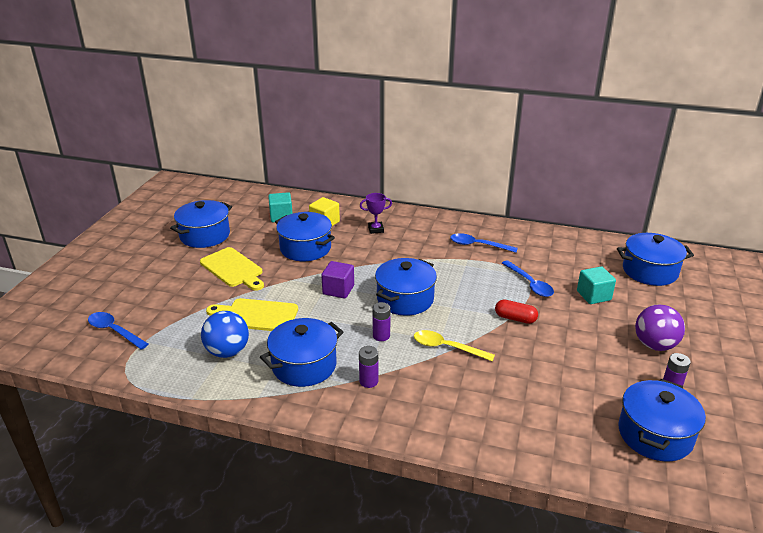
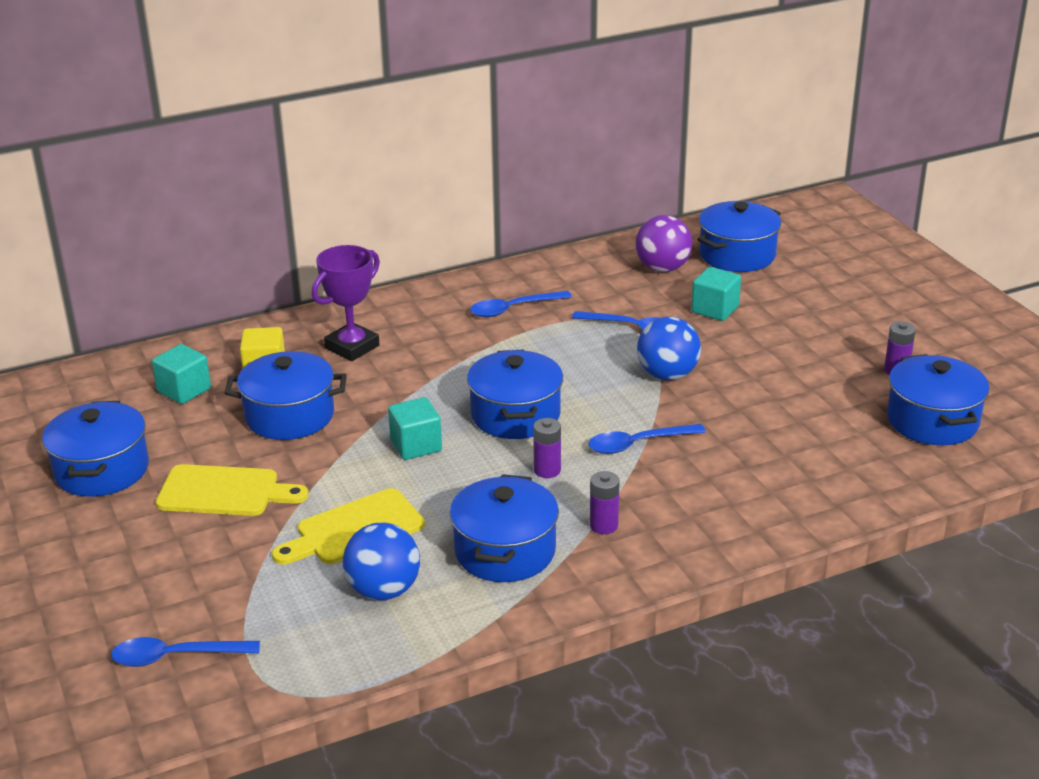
camera: 40 degrees left, 0 degrees up
(338, 290) = (416, 445): purple cube -> turquoise cube
(376, 229) = (352, 347): purple trophy -> purple trophy, size x1.63
(447, 347) = (637, 444): yellow spoon -> blue spoon
(515, 318) = (667, 375): red capsule -> blue ball
(654, 345) = (833, 334): purple ball -> purple ball (662, 268)

